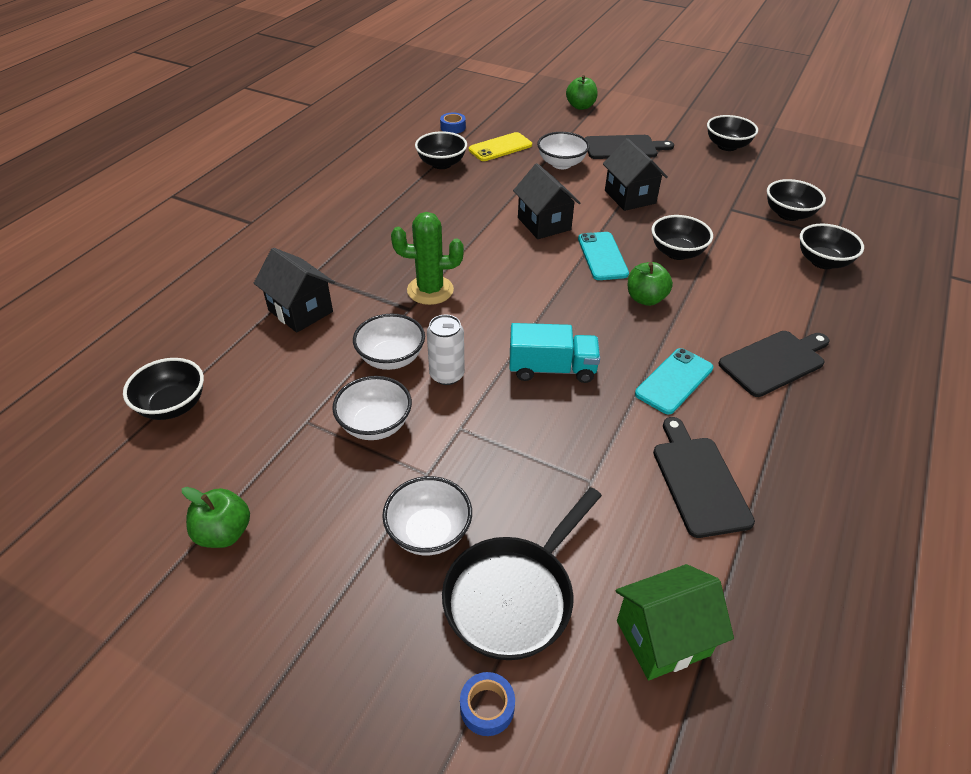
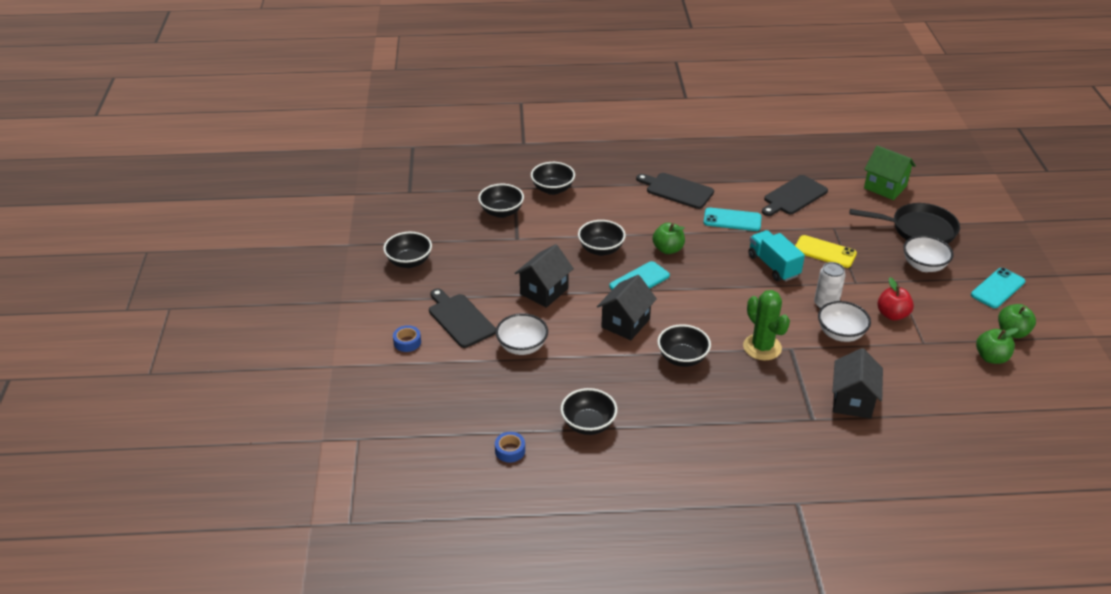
camera: 120 degrees left, 5 degrees down
(173, 406) = (986, 408): black bowl -> black bowl (682, 358)
(305, 593) = (997, 288): none -> turquoise phone
(375, 425) = (892, 314): white bowl -> red apple
(487, 707) = (967, 220): blue tape -> blue tape (407, 342)
(500, 147) = (524, 397): yellow phone -> yellow phone (824, 252)
(580, 106) = (390, 374): green apple -> green apple (991, 357)

